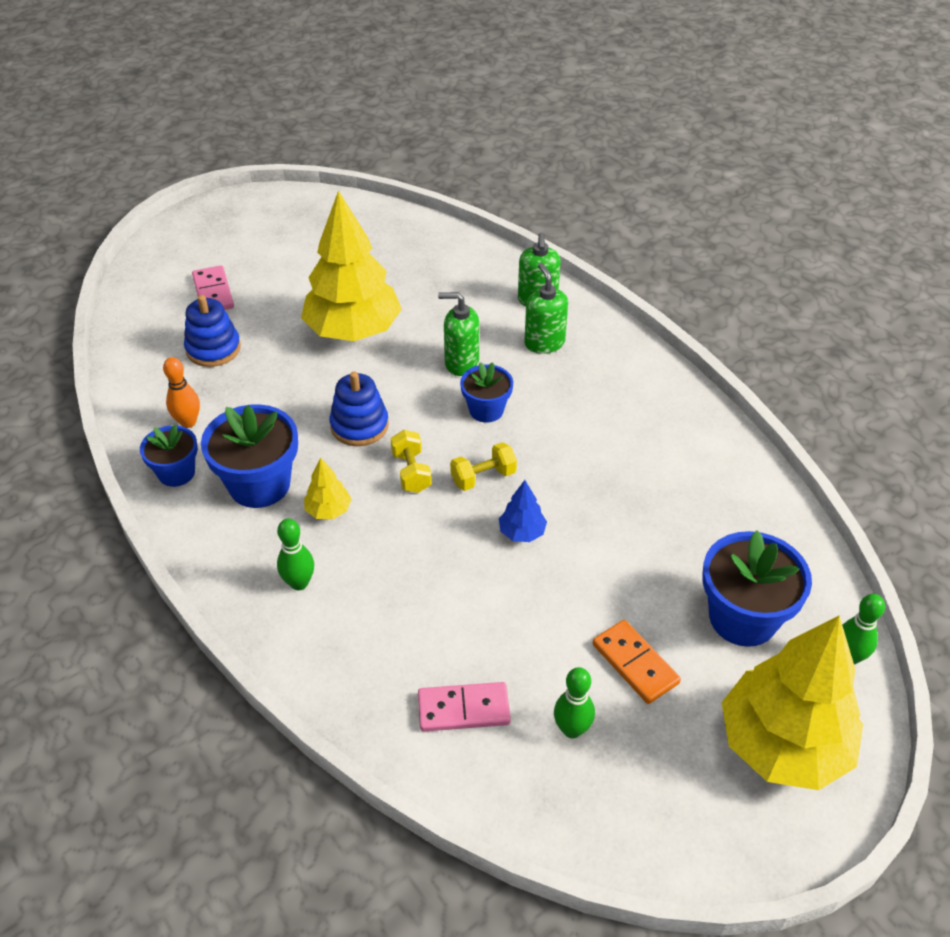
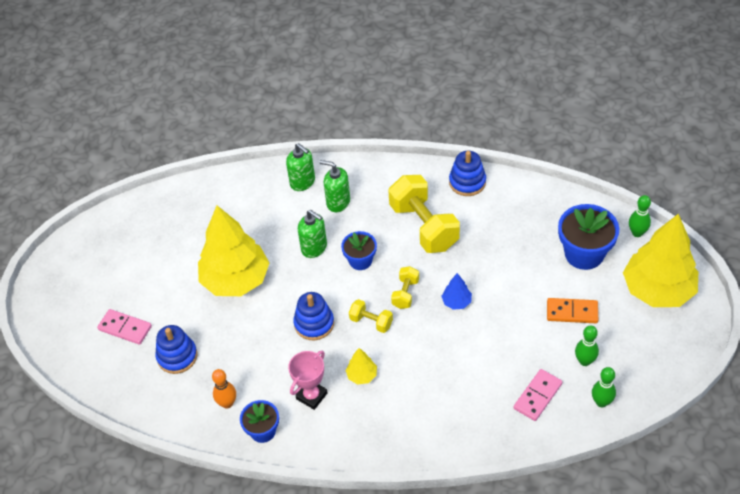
camera: 45 degrees left, 5 degrees up
(259, 484) = (311, 396): blue flower pot -> pink trophy
(299, 583) = (399, 418): green bowling pin -> green bowling pin (601, 402)
(461, 363) = (314, 248): green soap dispenser -> green soap dispenser turned 105 degrees counterclockwise
(597, 434) = (424, 226): none -> yellow dumbbell
(708, 432) = (467, 182): none -> blue stacking toy

